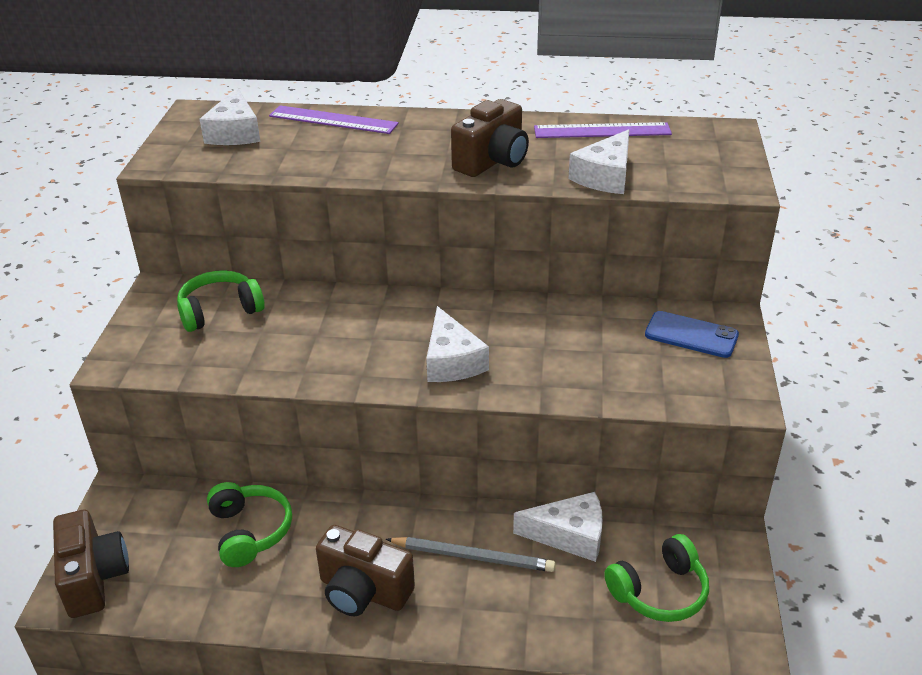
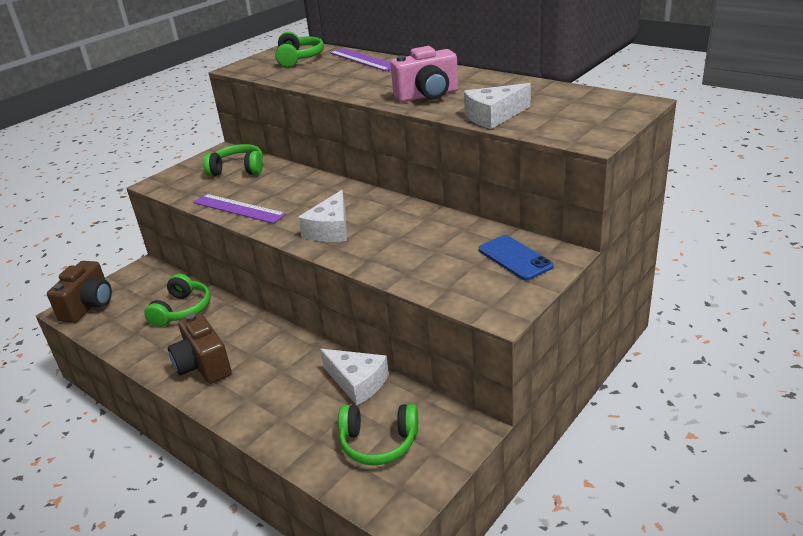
camera: 35 degrees right, 5 degrees down
(235, 132) = (299, 58): white cheese -> green headphones
(473, 556) = (284, 371): grey pencil -> none
(492, 162) = (428, 96): brown camera -> pink camera
(602, 130) = (533, 89): purple ruler -> purple ruler (238, 208)

